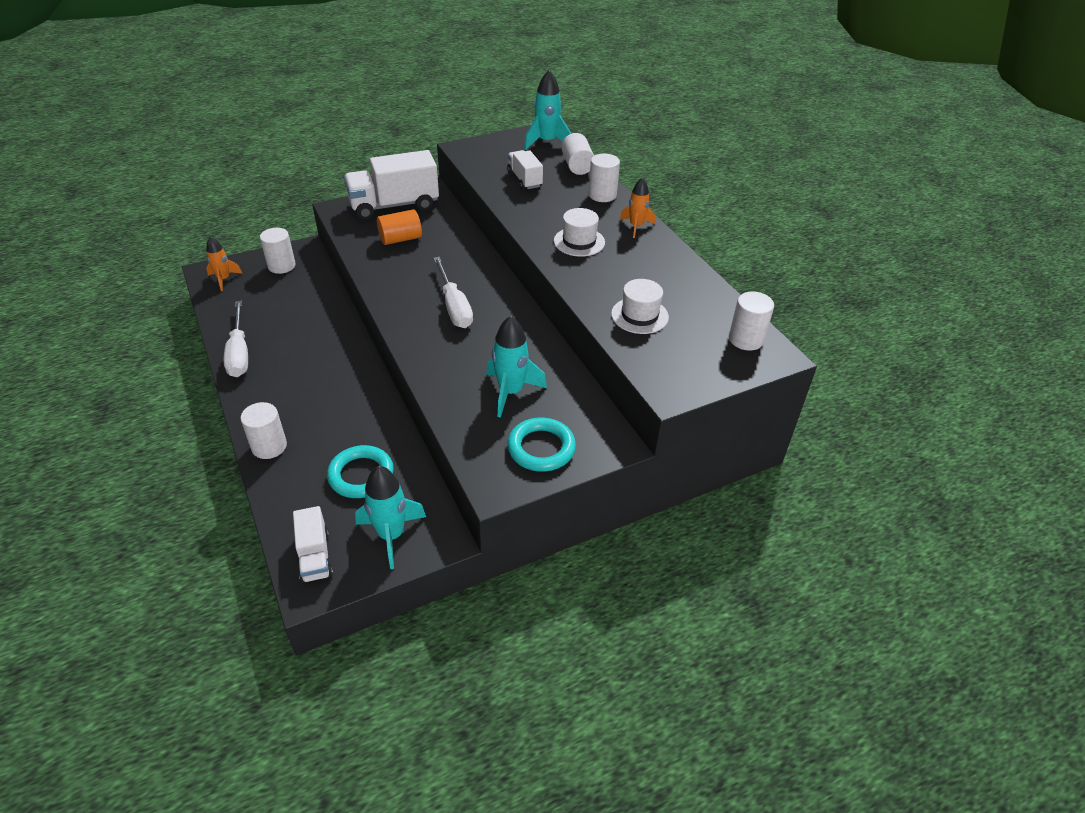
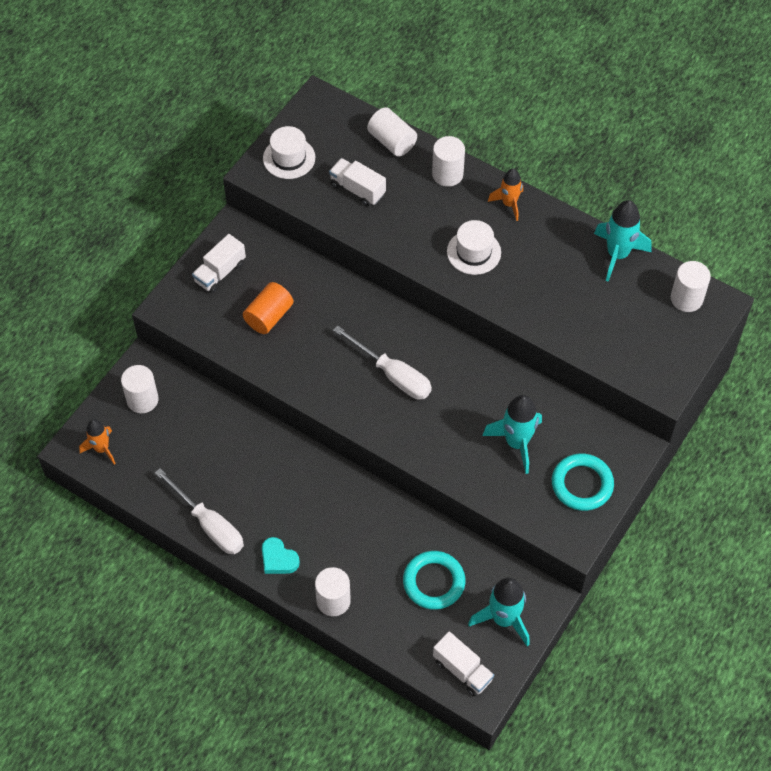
camera: 30 degrees left, 15 degrees up
(261, 398) = (278, 559): none -> turquoise heart
(394, 205) = (220, 272): white truck -> white truck, size x0.54
(546, 142) = (333, 118): turquoise rocket -> turquoise rocket (617, 254)
(639, 315) = (588, 317): white hat -> white hat (289, 158)

